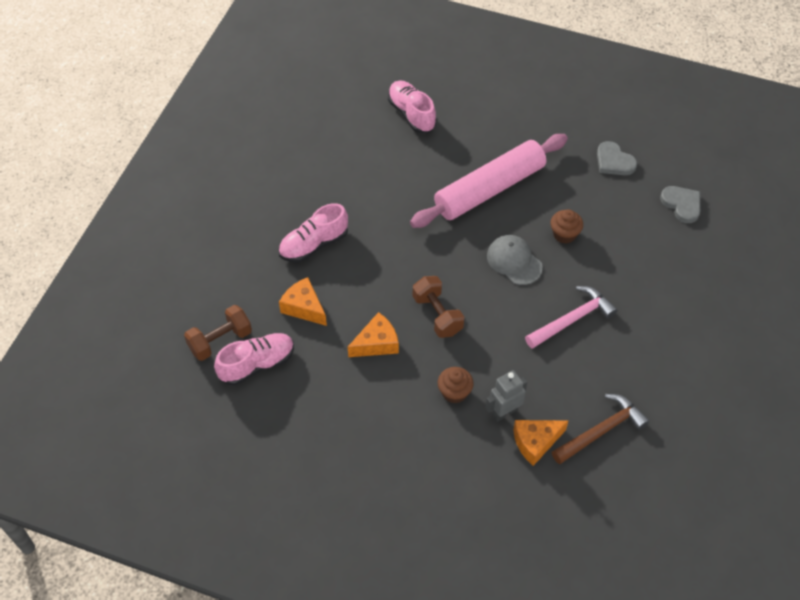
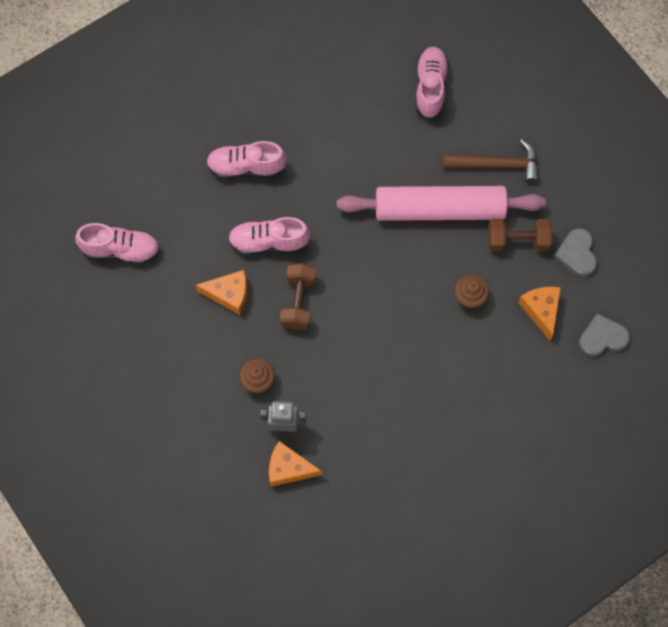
camera: 35 degrees right, 15 degrees up
(220, 341) = (107, 209): brown dumbbell -> brown dumbbell (517, 241)
(304, 307) = (195, 222): orange cheese -> orange cheese (541, 310)
(377, 287) = (269, 242): none -> pink shoe
(514, 261) = (404, 294): grey cap -> none
(572, 319) = (409, 381): pink hammer -> none
(601, 430) = (350, 495): brown hammer -> brown hammer (497, 165)
(682, 205) = (602, 337): grey heart -> grey heart turned 105 degrees counterclockwise

